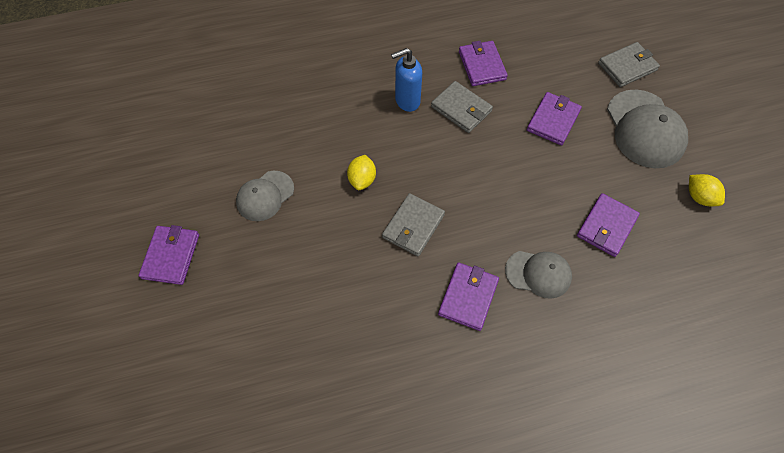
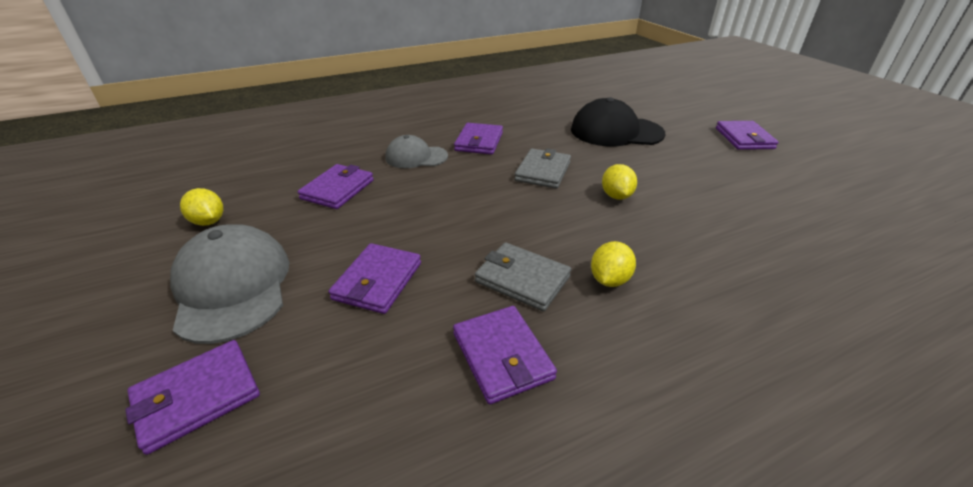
camera: 170 degrees right, 25 degrees down
(265, 196) = (706, 175): grey cap -> none
(303, 295) = (616, 132): none -> black cap
(407, 101) = (609, 279): blue soap dispenser -> yellow lemon
(627, 67) = (197, 397): grey wallet -> purple wallet

